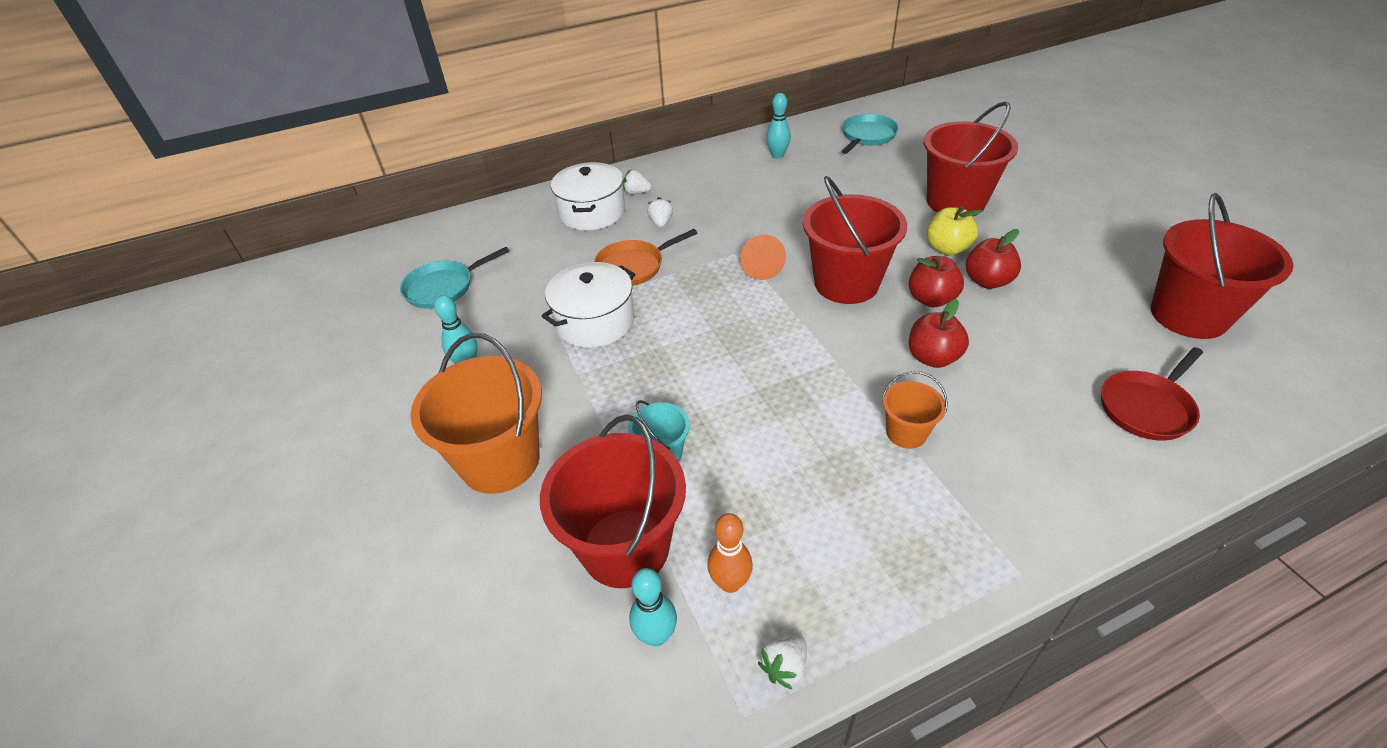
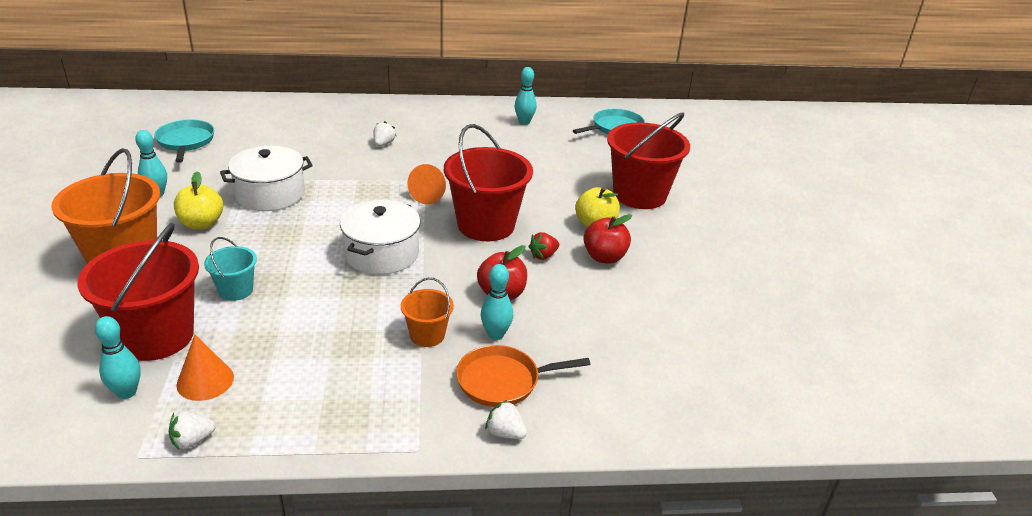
camera: 15 degrees right, 10 degrees down
(443, 287) = (186, 142): turquoise pan -> turquoise pan turned 90 degrees clockwise
(551, 384) = (201, 224): none -> yellow apple
(592, 212) = (338, 123): white pot -> white pot (382, 254)
(633, 266) = (334, 167): orange pan -> orange pan (503, 381)
(637, 192) = (386, 118): white strawberry -> white strawberry (505, 433)
(730, 583) = (205, 381): orange bowling pin -> orange cone
(931, 299) = (543, 255): red apple -> red strawberry
(969, 406) = (495, 334): none -> turquoise bowling pin
(1147, 407) = (642, 382): red pan -> none
(1188, 315) = (755, 332): red bucket -> none

